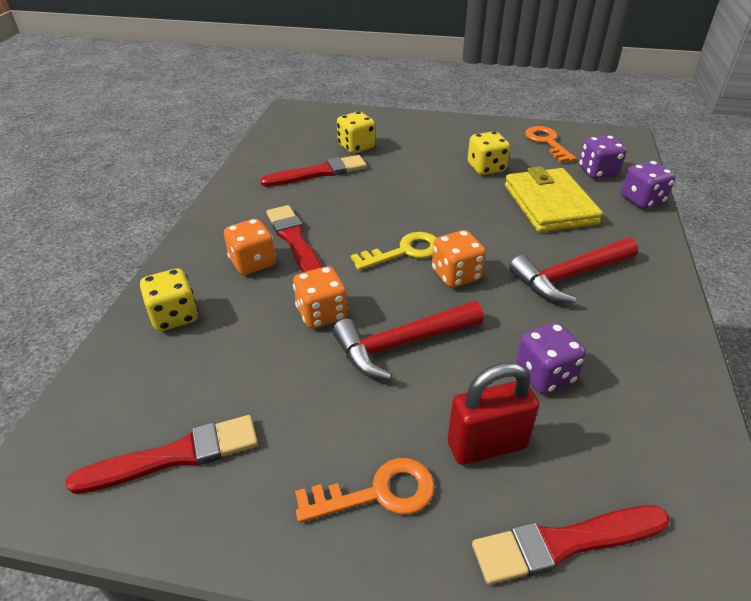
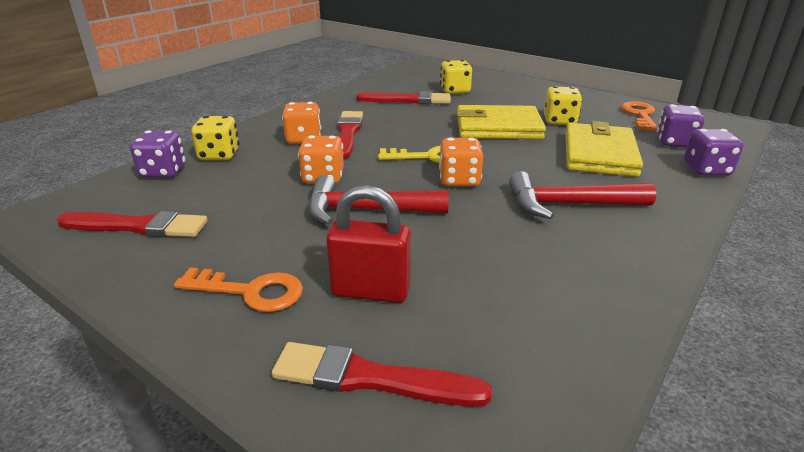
camera: 25 degrees right, 10 degrees down
(438, 191) = (498, 127): none -> yellow wallet
(545, 375) = (474, 262): purple dice -> purple dice (163, 172)

